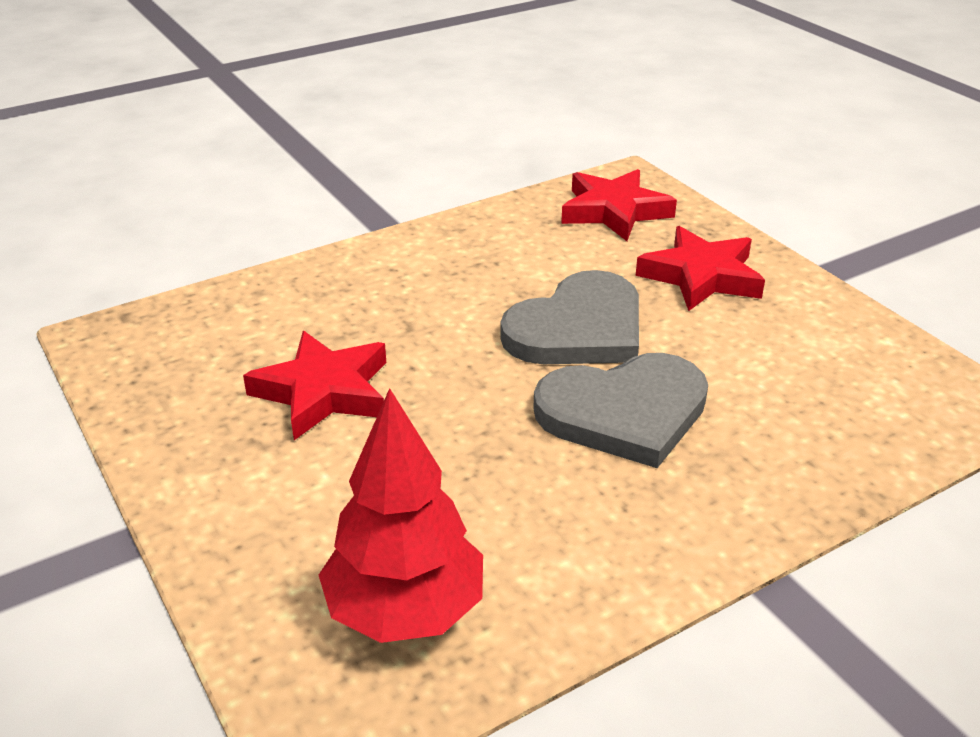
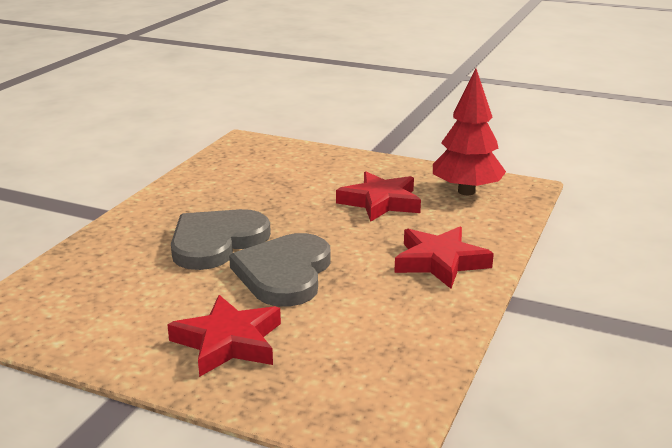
camera: 145 degrees right, 10 degrees down
(405, 611) = (248, 163): red tree -> red tree (466, 191)
(614, 211) = (355, 380): red star -> red star (440, 262)

